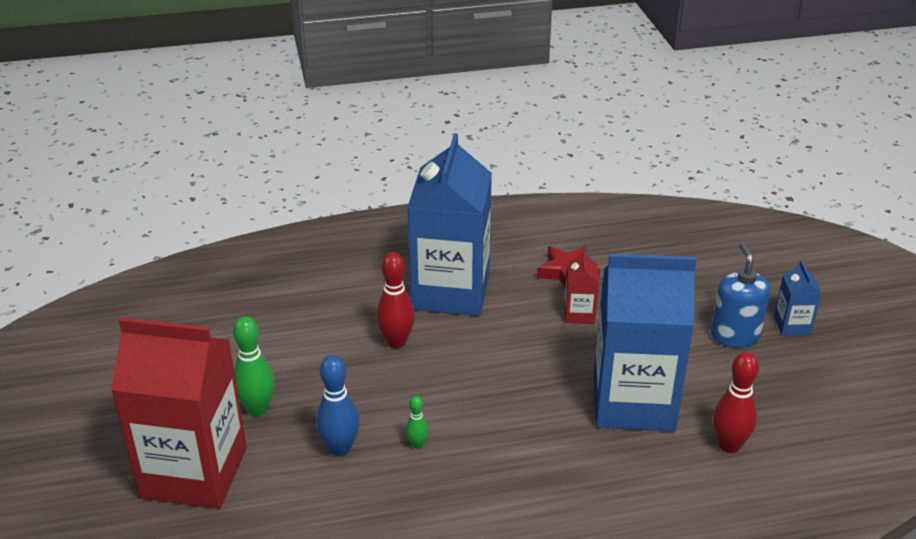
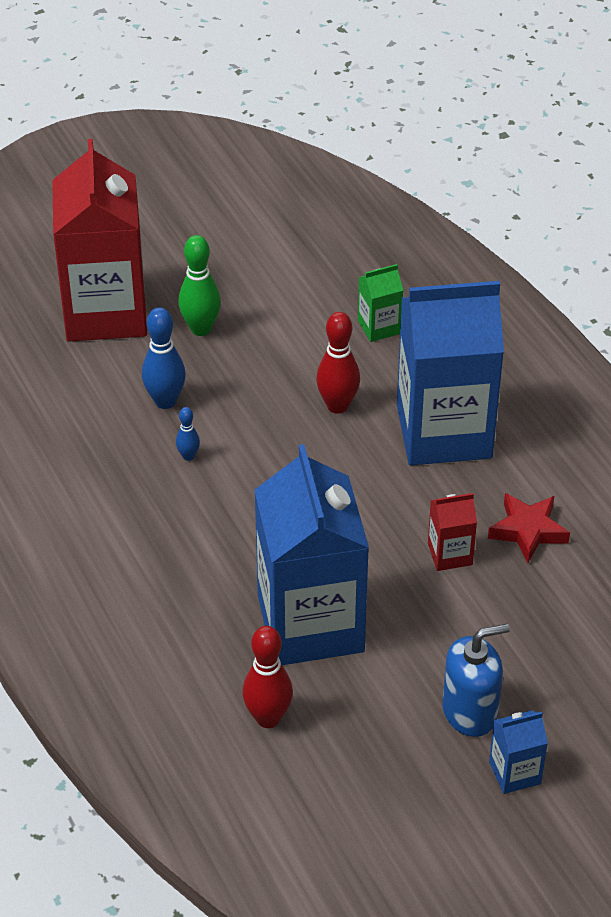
camera: 75 degrees right, 10 degrees up
(317, 302) = (379, 327): none -> green carton
(417, 444) = (188, 456): green bowling pin -> blue bowling pin

